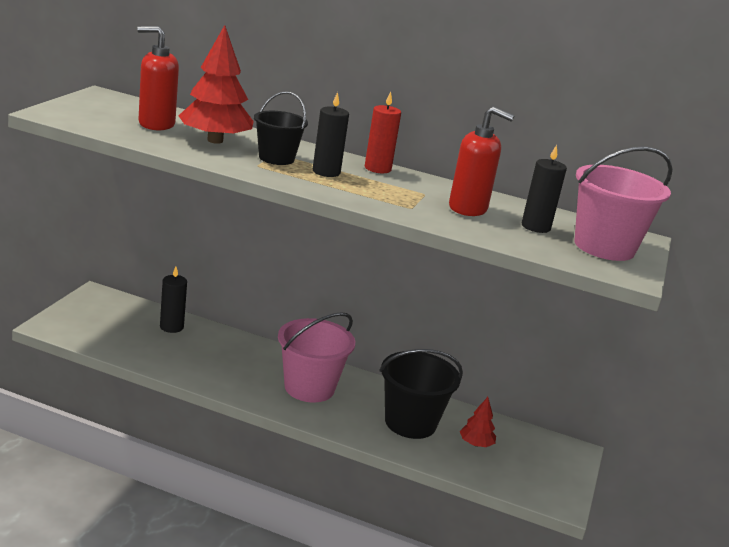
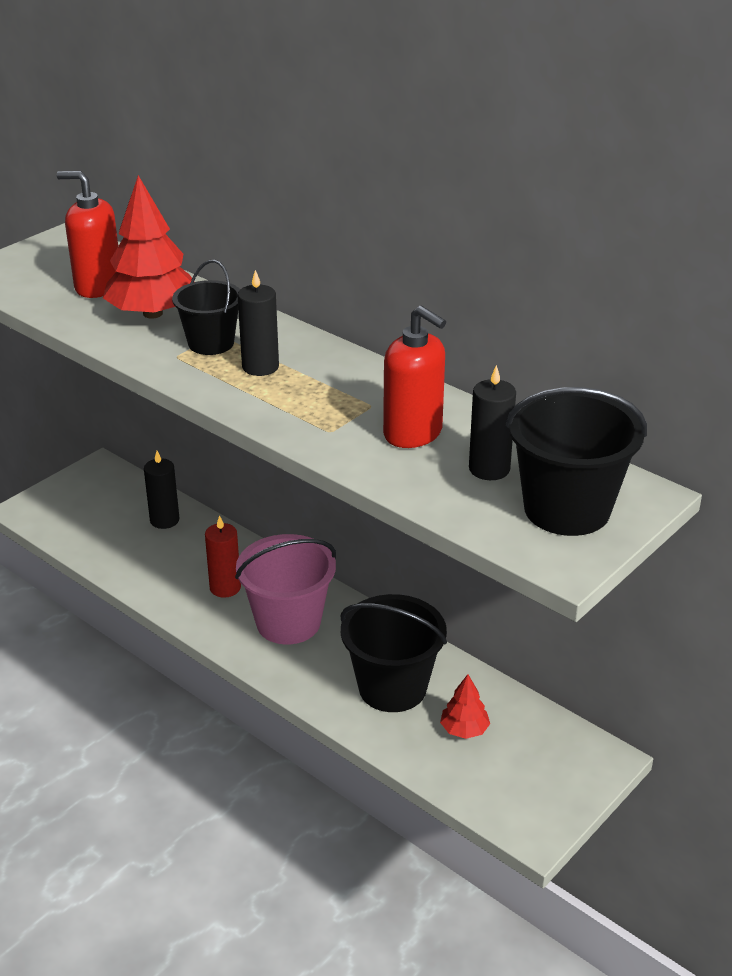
camera: 25 degrees right, 10 degrees up
(377, 168) = (339, 360): red candle -> red candle (225, 588)
(604, 247) = (567, 509): pink bucket -> black bucket

